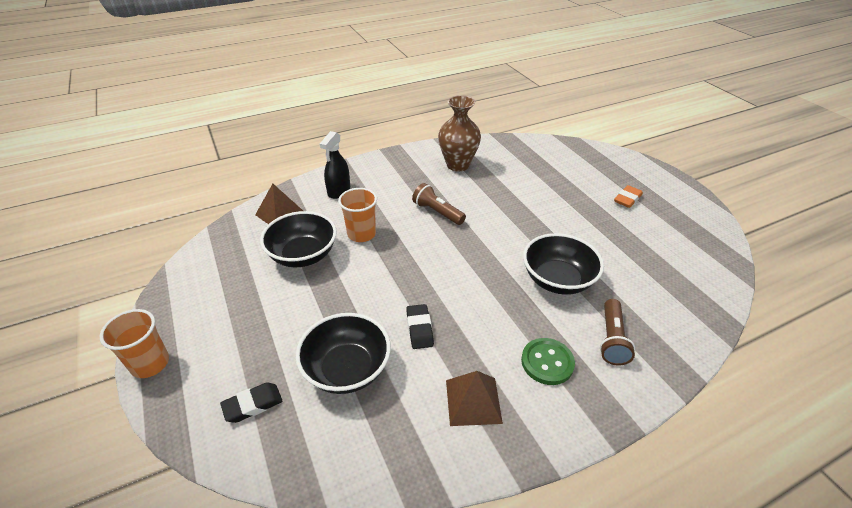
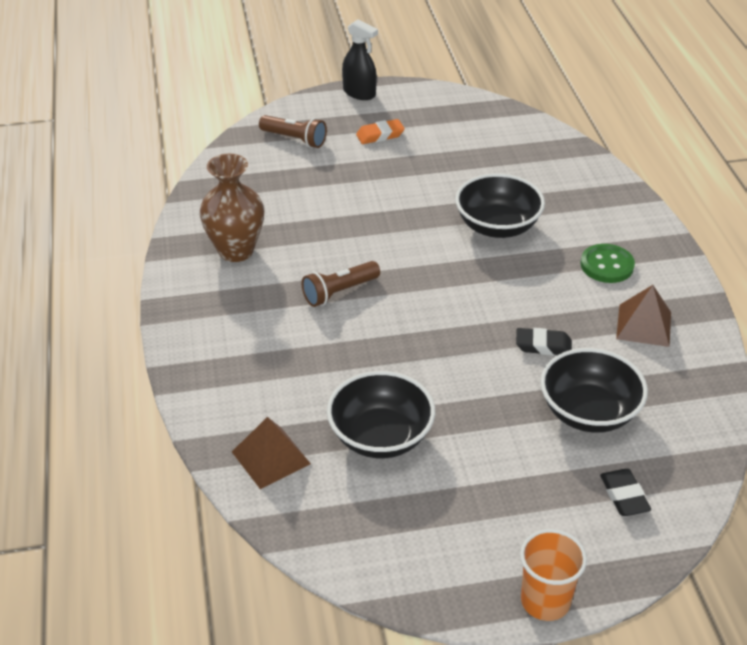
camera: 75 degrees left, 0 degrees up
(339, 191) = (241, 384): black spray bottle -> black spray bottle (359, 93)
(361, 234) = (357, 372): orange cup -> none
(611, 339) = (587, 216): brown flashlight -> brown flashlight (295, 139)
(627, 199) = (380, 135): orange eraser -> orange eraser turned 75 degrees counterclockwise

